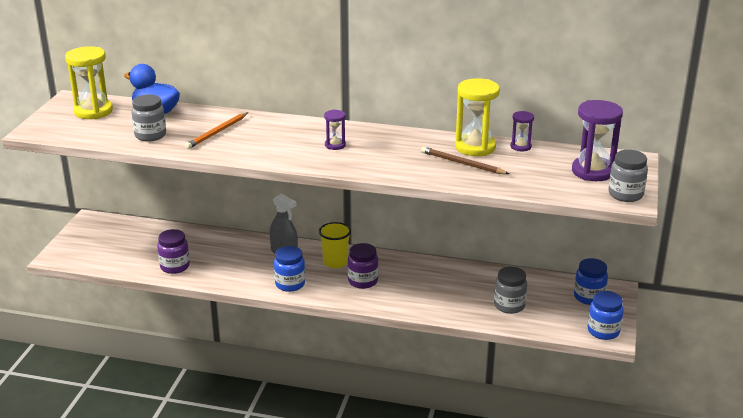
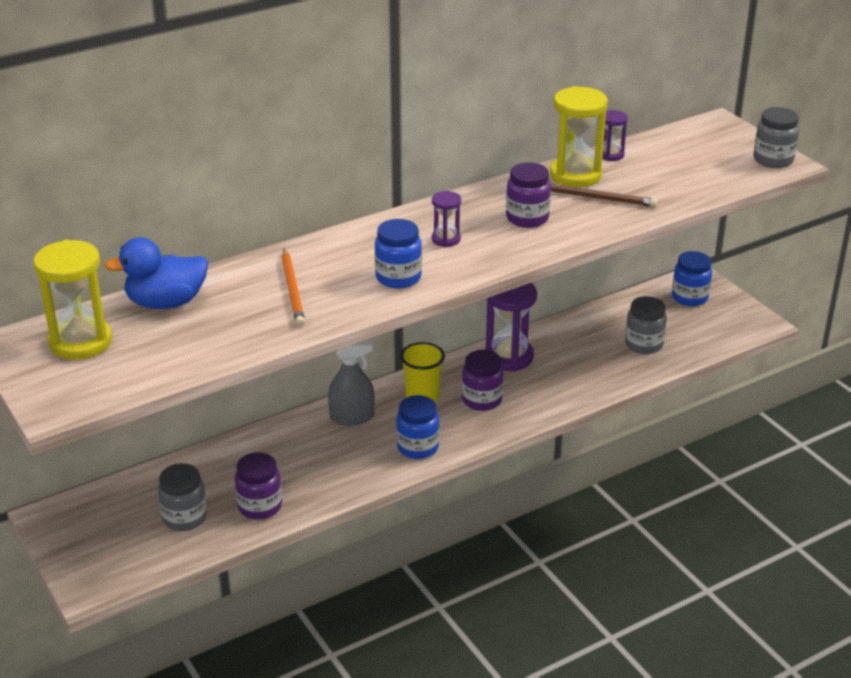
camera: 45 degrees left, 5 degrees up
(150, 135) = (222, 333): grey jar -> grey jar (184, 518)
(399, 155) = (527, 218): none -> purple jar
(462, 163) = (597, 198): brown pencil -> brown pencil turned 150 degrees counterclockwise
(593, 171) = (710, 150): purple hourglass -> purple hourglass (509, 357)
(603, 331) = (748, 322): blue jar -> blue jar (398, 278)

